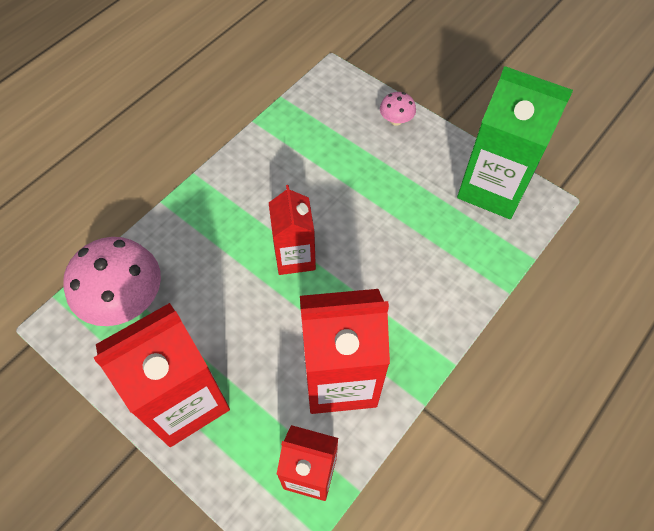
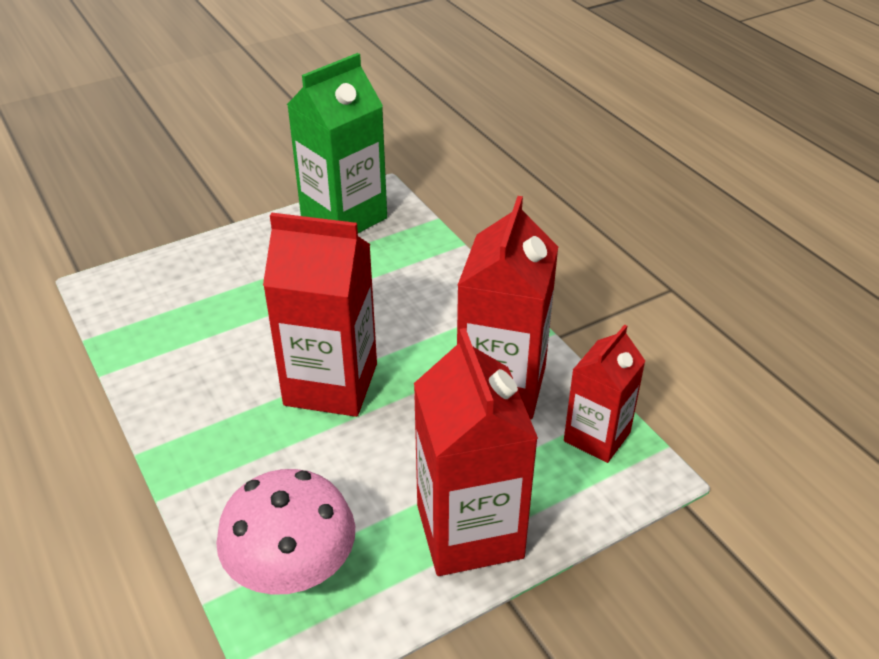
camera: 70 degrees left, 20 degrees down
(295, 256) = (331, 384): red carton -> red carton, size x1.62
(396, 120) = (206, 256): pink mushroom -> none

